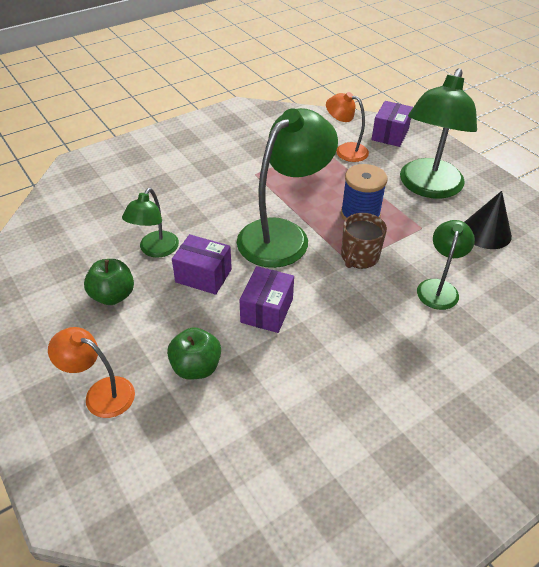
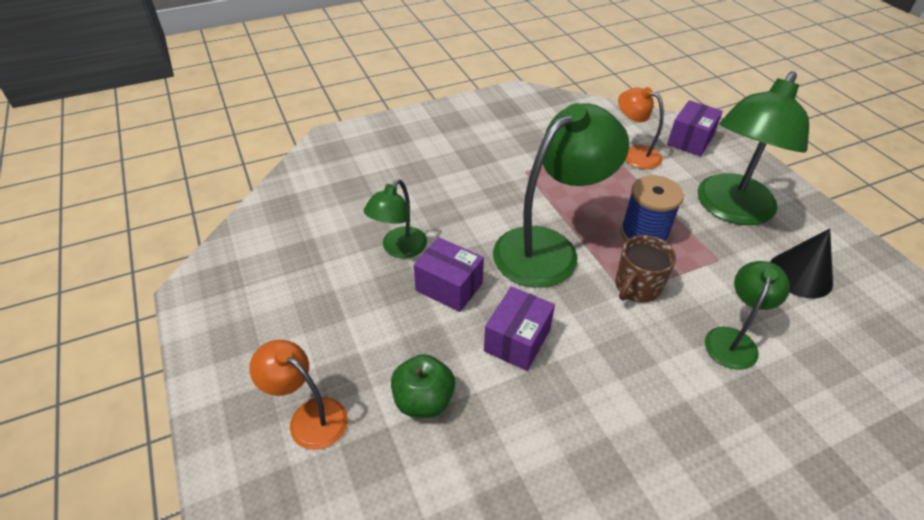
camera: 10 degrees right, 0 degrees up
(113, 296) = (343, 297): green apple -> none

